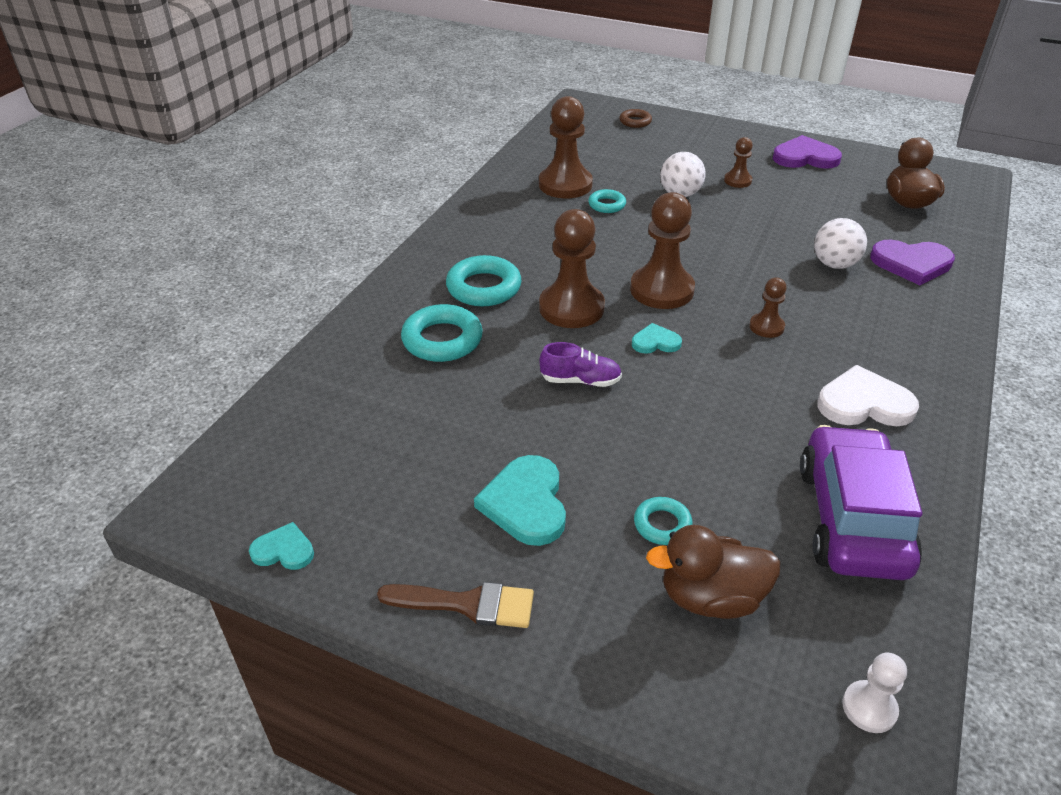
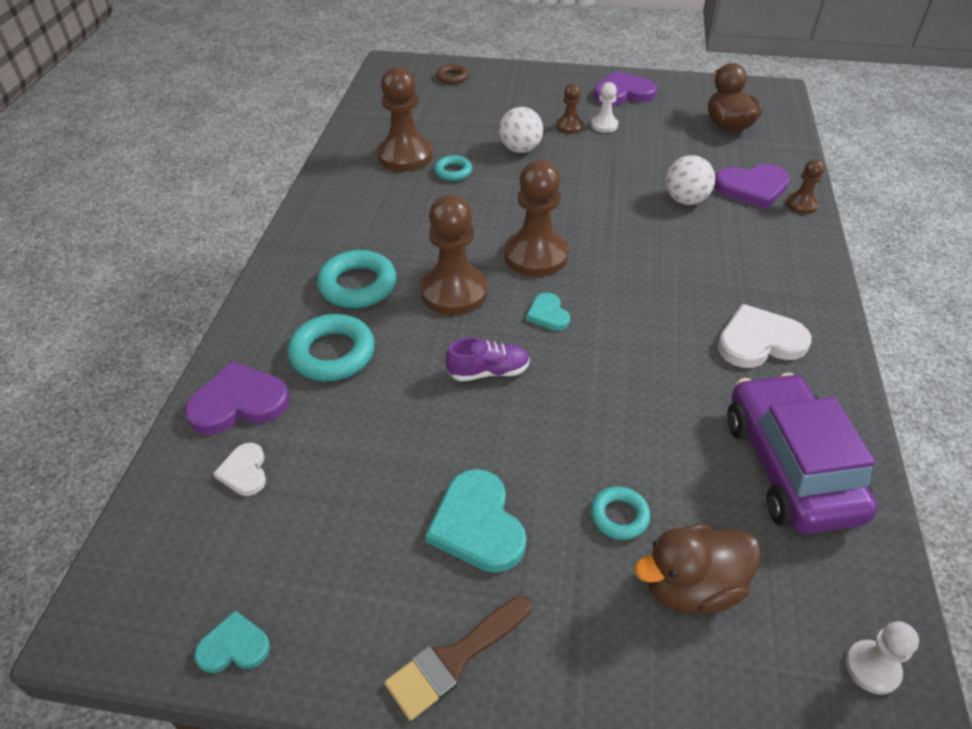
camera: 15 degrees left, 5 degrees up
(335, 419) = (244, 471): none -> white heart
(348, 364) = (238, 402): none -> purple heart
(467, 604) = (454, 659): brown brush -> brown brush turned 150 degrees clockwise
(655, 342) = (548, 314): turquoise heart -> turquoise heart turned 90 degrees counterclockwise
(766, 327) = (646, 277): brown pawn -> brown pawn (801, 205)
(774, 184) = (604, 125): none -> white pawn

